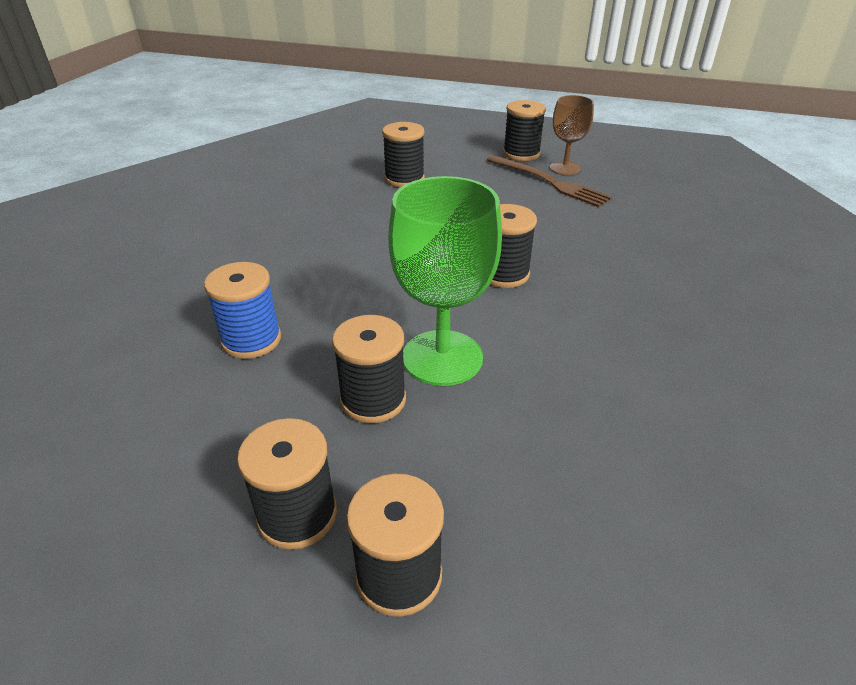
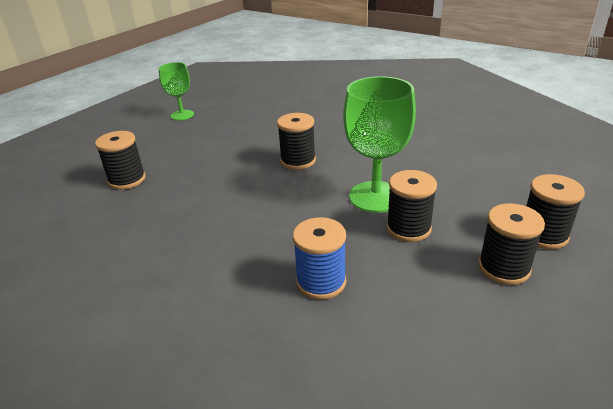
camera: 70 degrees left, 5 degrees down
(521, 154) = (142, 125): black spool -> none
(549, 182) = (196, 124): brown fork -> none
(565, 168) = (182, 115): brown goblet -> green goblet

